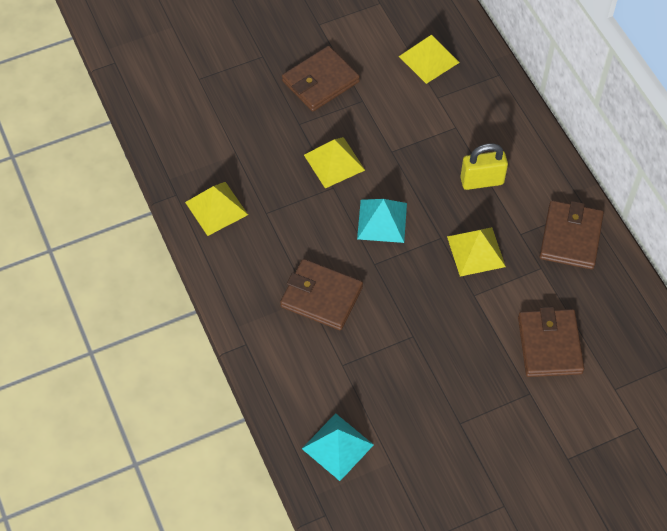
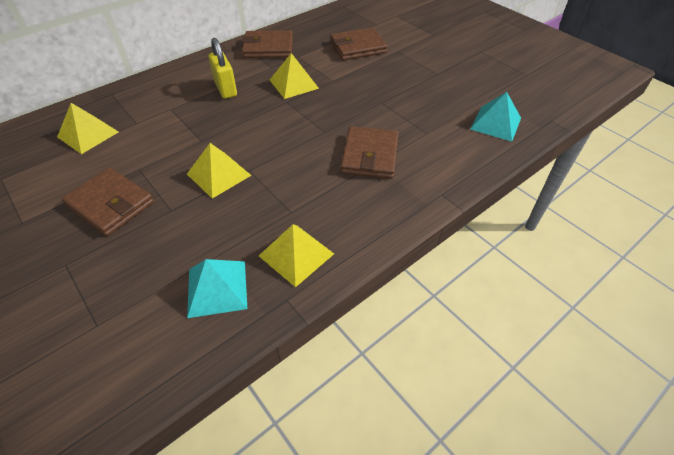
camera: 105 degrees left, 10 degrees down
(382, 220) = (279, 134): turquoise pyramid -> turquoise pyramid (217, 288)

